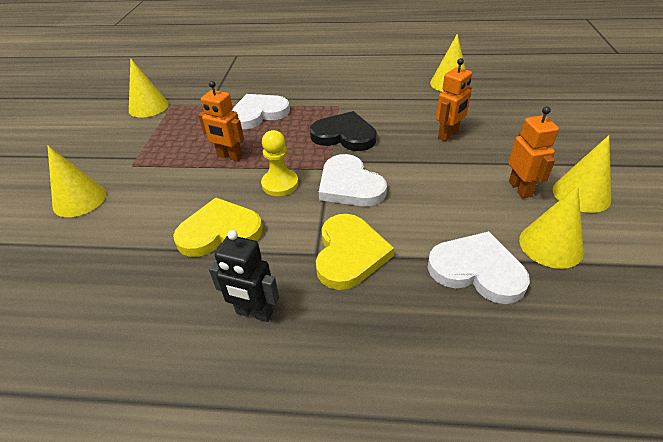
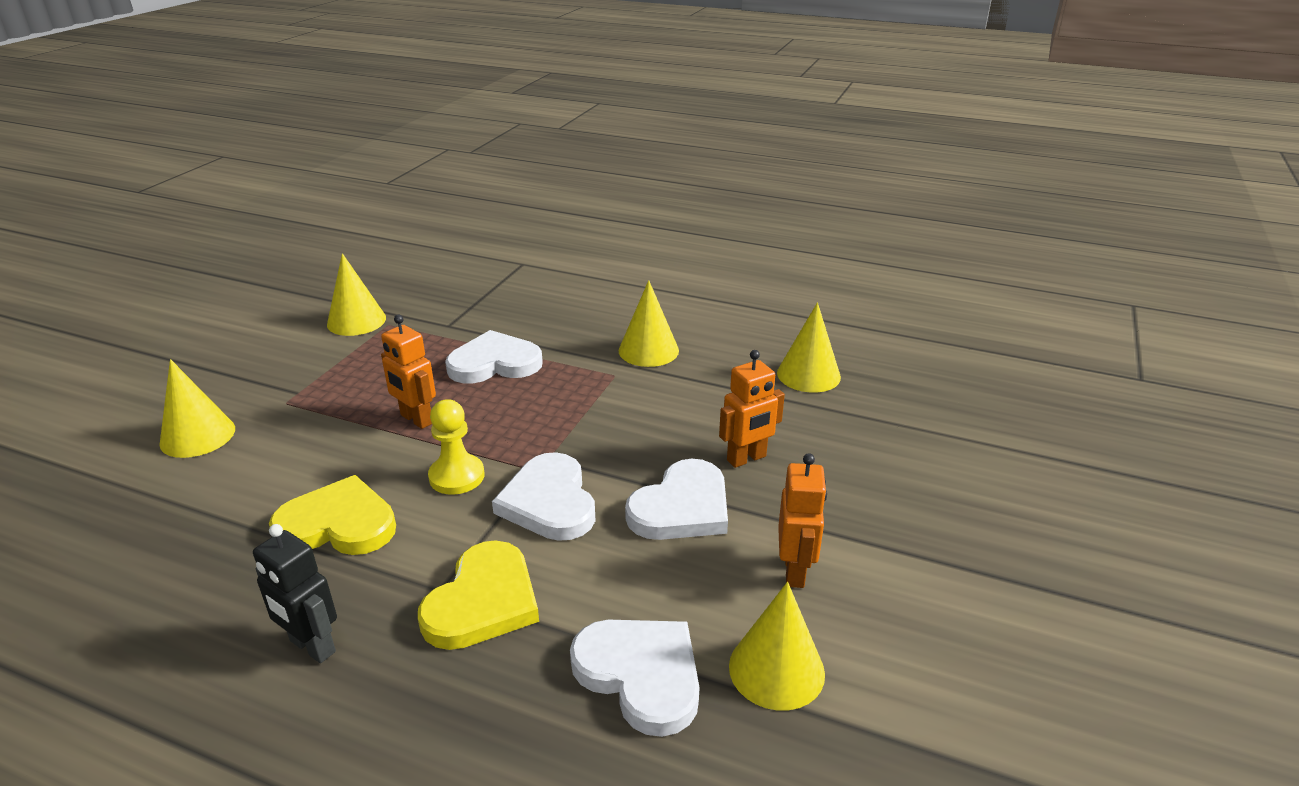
camera: 15 degrees right, 10 degrees down
(344, 135) = (592, 424): black heart -> none
(431, 169) = (682, 507): none -> white heart
(581, 194) = (885, 604): yellow cone -> yellow cone (648, 350)

